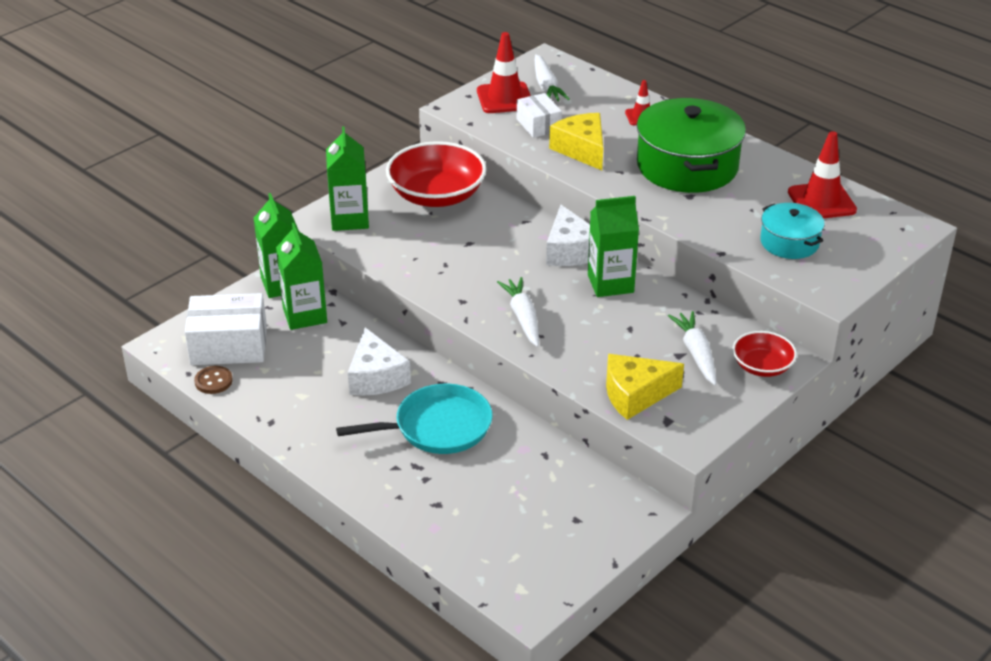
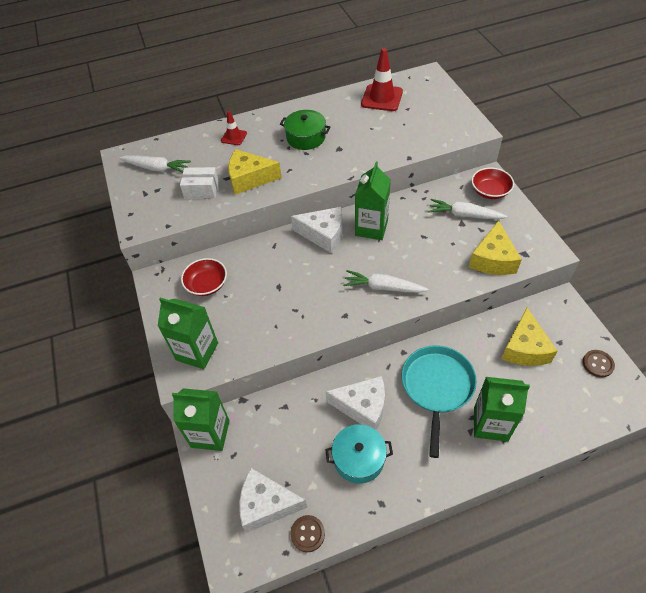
camera: 60 degrees left, 15 degrees up
(229, 345) = (266, 504): white box -> white cheese
(305, 315) = (260, 431): green carton -> green carton (490, 424)
(437, 195) = (207, 284): red bowl -> red bowl, size x0.55
(505, 98) = (152, 195): red traffic cone -> none
(544, 489) = (524, 348): none -> yellow cheese
(564, 561) = (597, 364): none -> brown button
(687, 166) = (306, 137): green pot -> green pot, size x0.54
(789, 242) = (415, 126): turquoise pot -> turquoise pot (359, 458)

